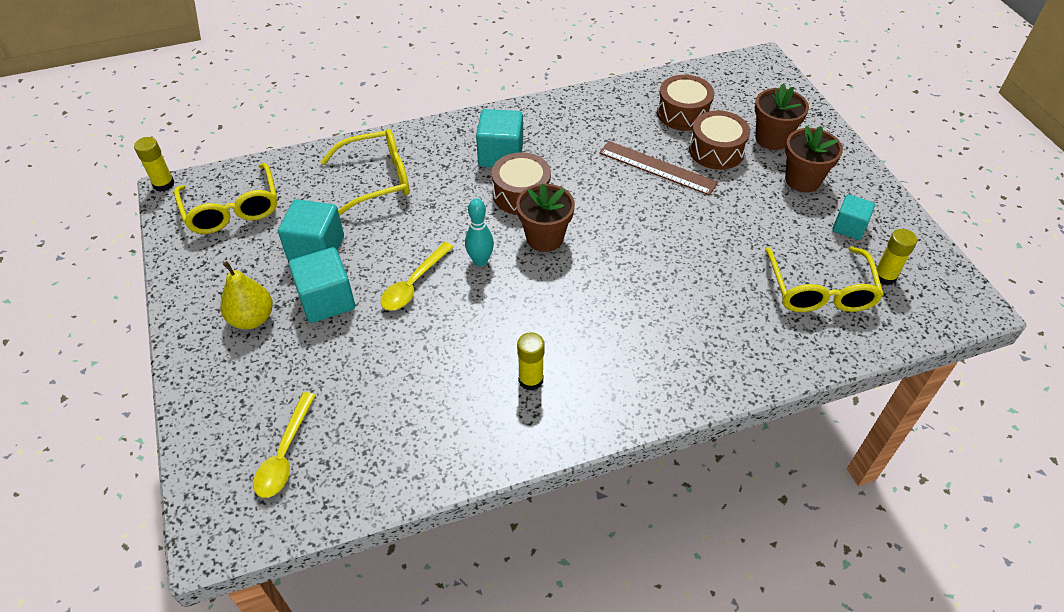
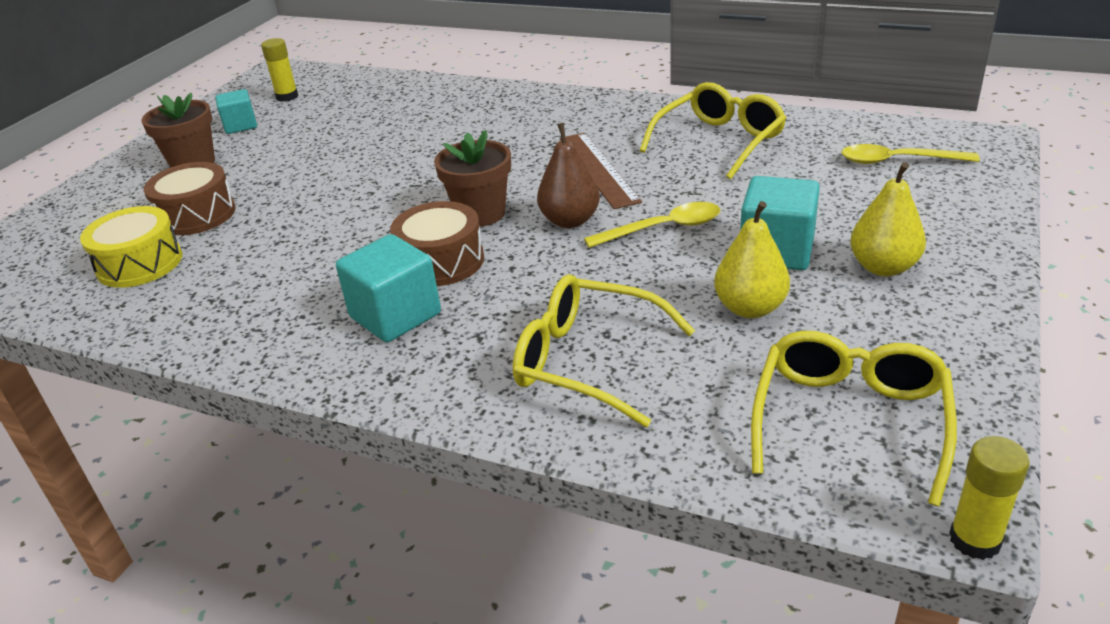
camera: 135 degrees left, 15 degrees down
(285, 454) = (898, 161): yellow spoon -> yellow spoon turned 135 degrees counterclockwise
(316, 249) = (750, 308): turquoise cube -> yellow pear
(480, 261) = (570, 221): turquoise bowling pin -> brown pear
(530, 380) = (633, 134): yellow glue stick -> none
(657, 168) = (274, 225): brown ruler -> brown ruler (598, 169)
(683, 113) = (140, 263): brown drum -> yellow drum
(772, 138) = (133, 202): brown flower pot -> none
(820, 290) = (342, 105): yellow glasses -> yellow glasses (719, 141)

